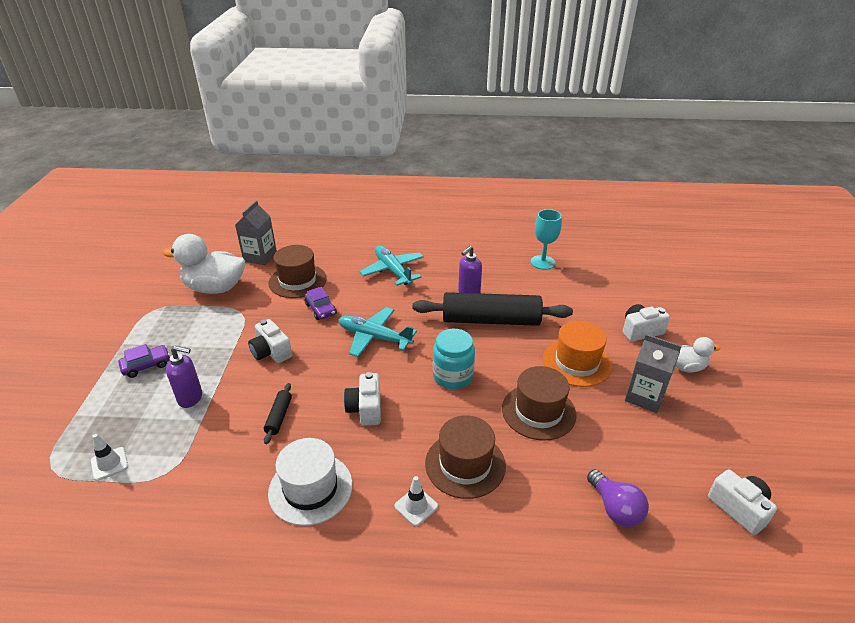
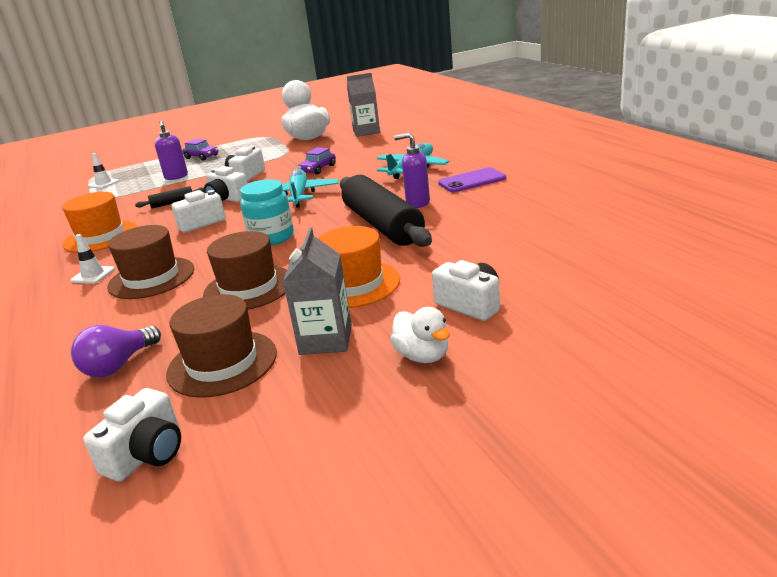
camera: 65 degrees right, 10 degrees down
(297, 281) = (348, 150): brown hat -> brown hat (222, 363)
(310, 488) = (101, 236): white hat -> orange hat
(322, 378) = (227, 199): none -> white camera
(455, 260) = (472, 181): none -> purple phone
(542, 262) = (541, 214): turquoise goblet -> none

